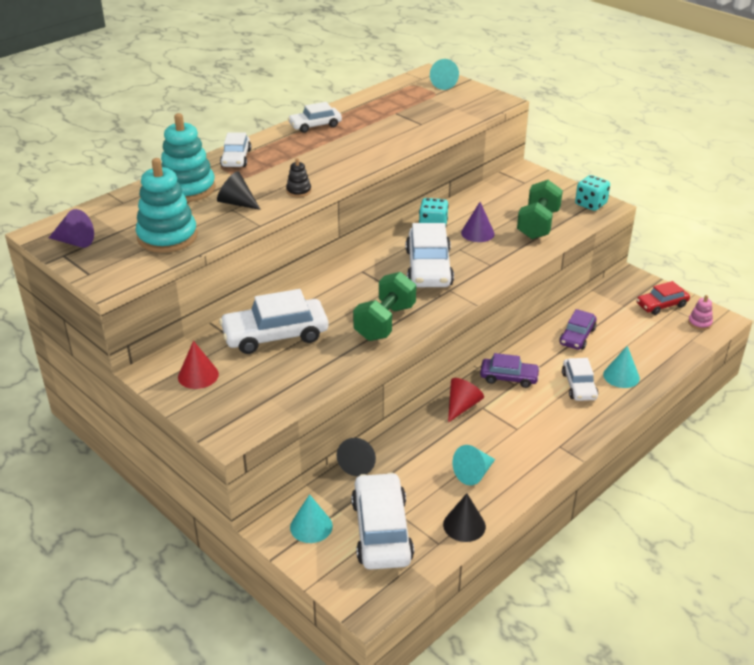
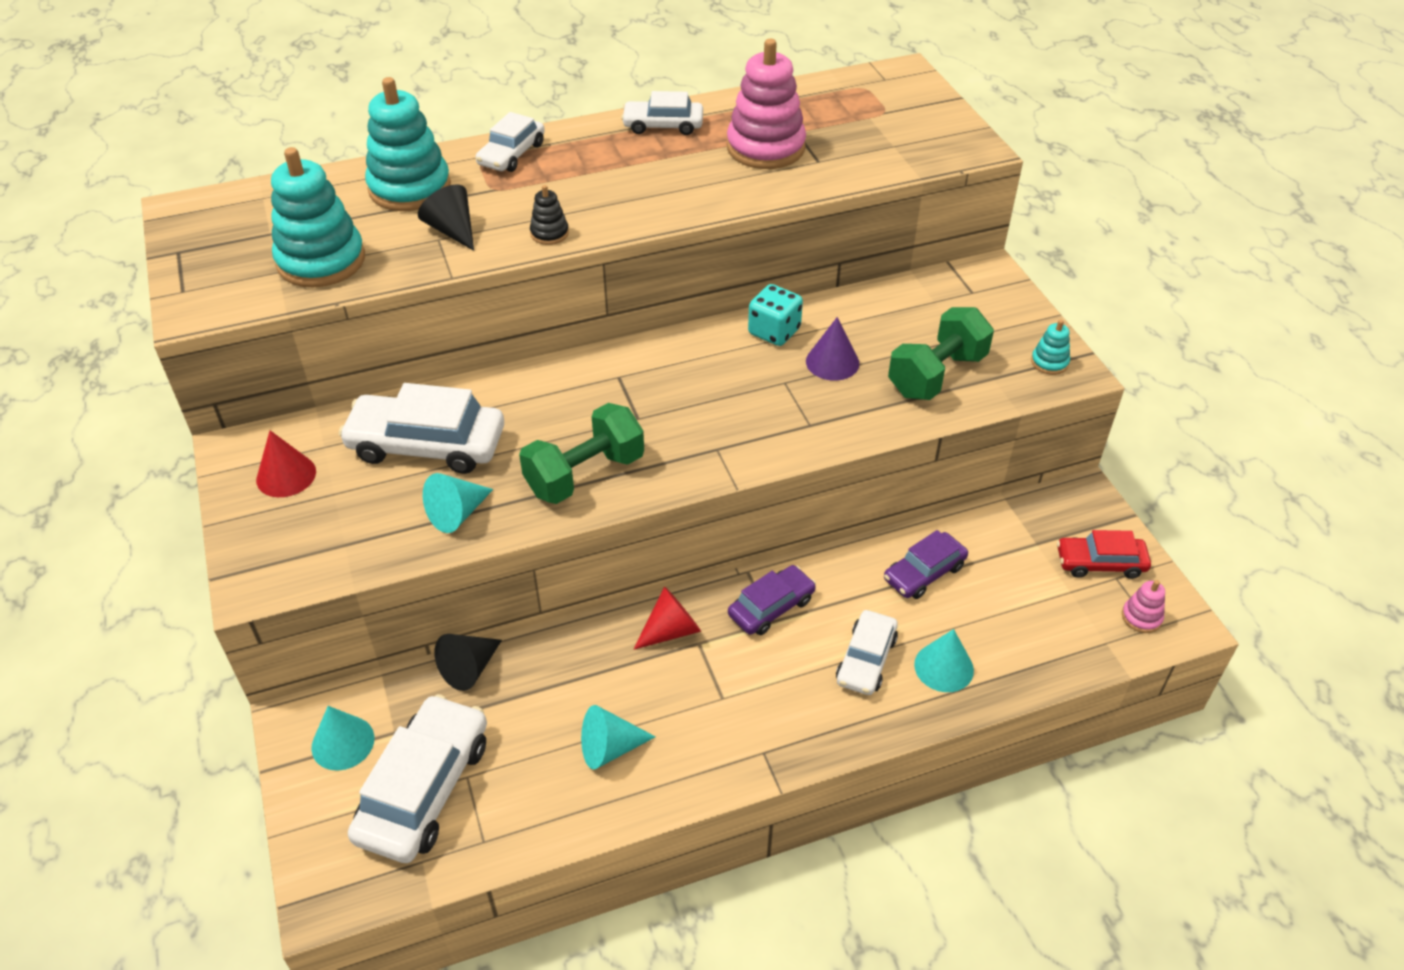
camera: 25 degrees right, 10 degrees up
(74, 242) = (207, 235): purple cone -> none
(385, 124) = (765, 148): none -> pink stacking toy
(428, 268) = (715, 401): white car -> none
(445, 84) = (913, 98): turquoise cone -> turquoise cone (457, 513)
(464, 525) = (537, 827): black cone -> none
(509, 377) = (771, 607): purple car -> purple car turned 75 degrees counterclockwise
(590, 204) = (1049, 362): turquoise dice -> turquoise stacking toy

